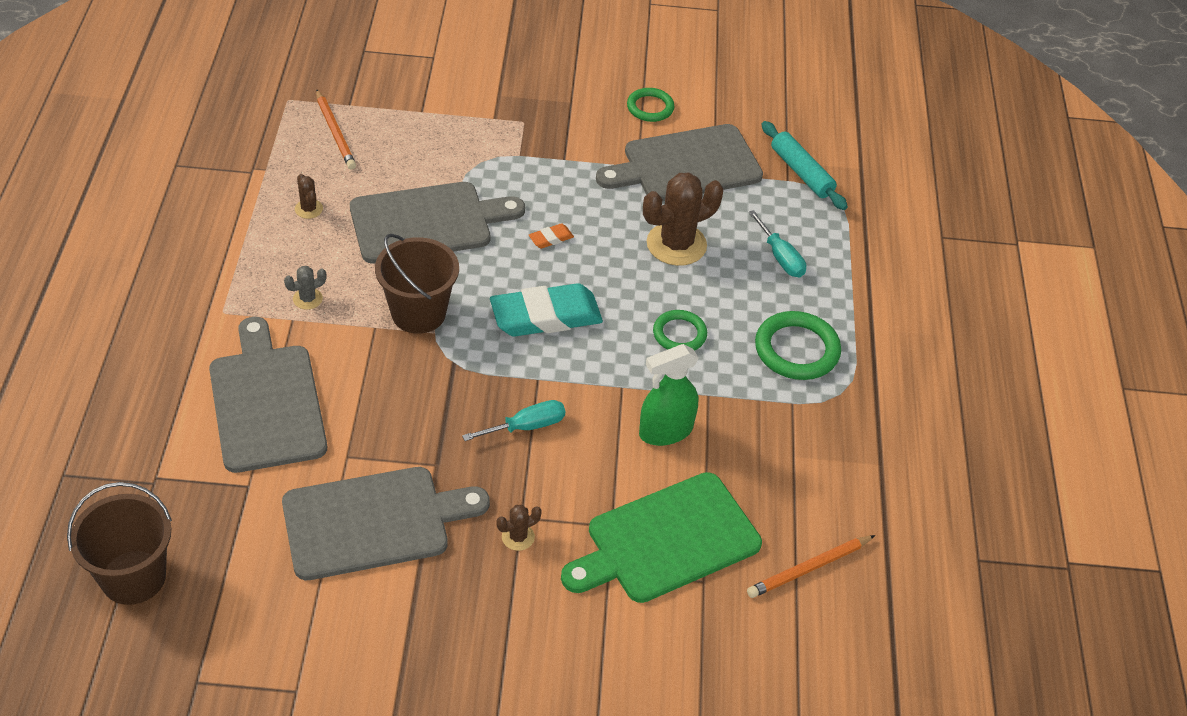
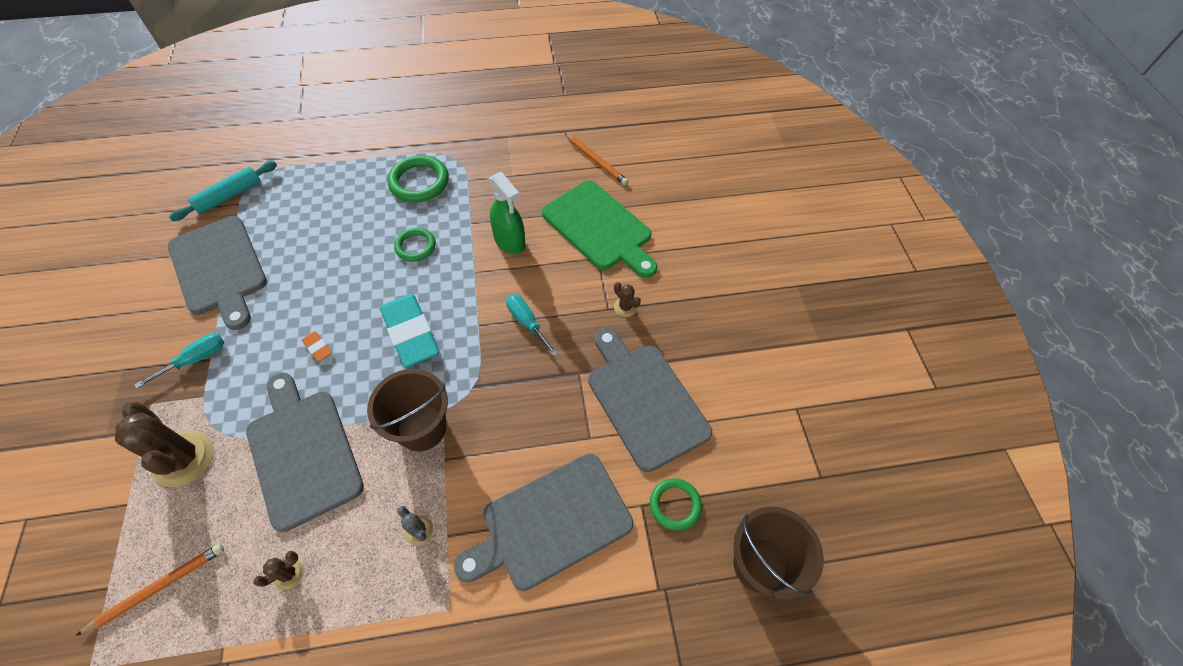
camera: 100 degrees left, 10 degrees up
(650, 107) = (137, 305): green ring -> green ring (675, 505)
(676, 244) = (318, 262): brown cactus -> brown cactus (183, 458)
(780, 257) = (327, 199): turquoise screwdriver -> turquoise screwdriver (196, 359)

